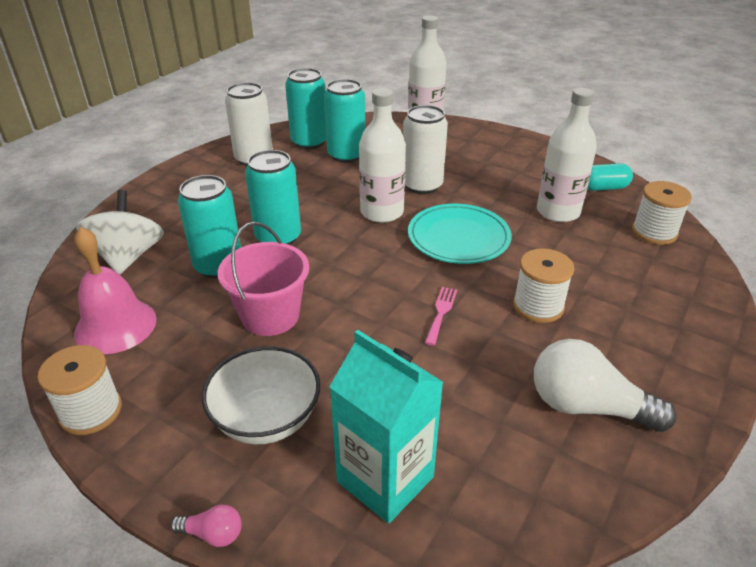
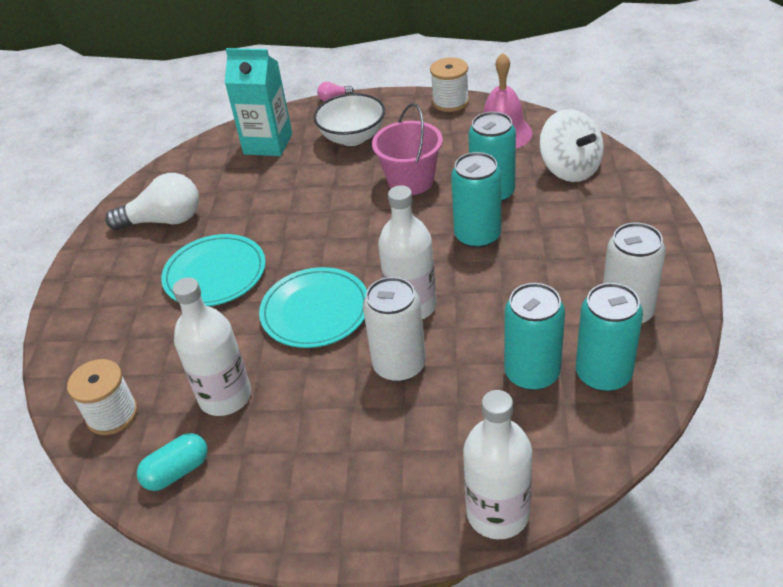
camera: 155 degrees right, 5 degrees up
(441, 312) = (289, 236): pink fork -> none
(538, 306) = (215, 274): white spool -> turquoise plate

